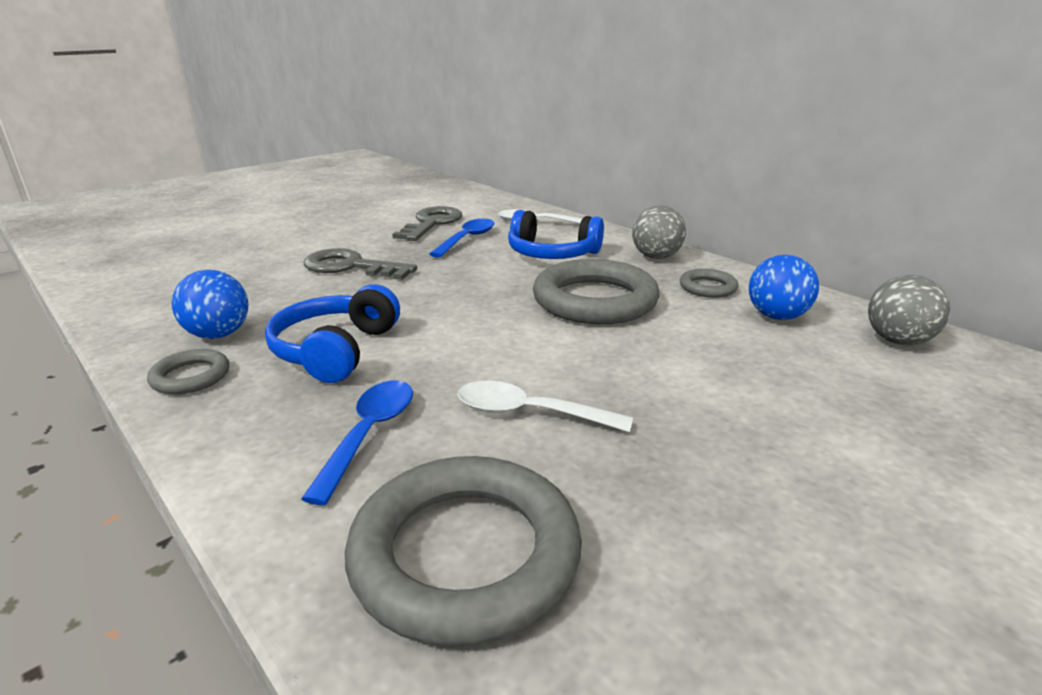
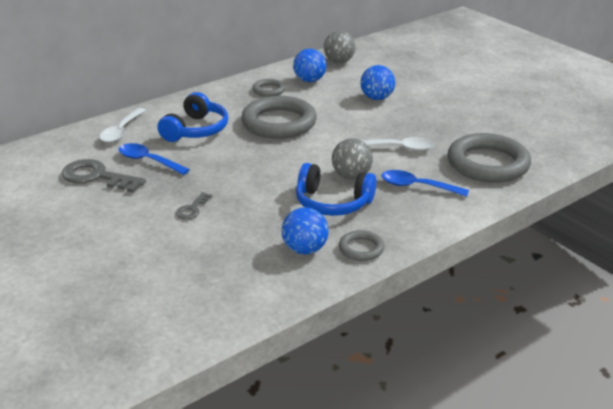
camera: 85 degrees left, 5 degrees up
(350, 267) = (192, 209): grey key -> grey key, size x0.51
(529, 413) = (399, 148): white spoon -> white spoon turned 105 degrees counterclockwise
(656, 257) = (215, 97): grey ball -> grey ball (351, 176)
(753, 386) = (377, 98): none -> blue ball

